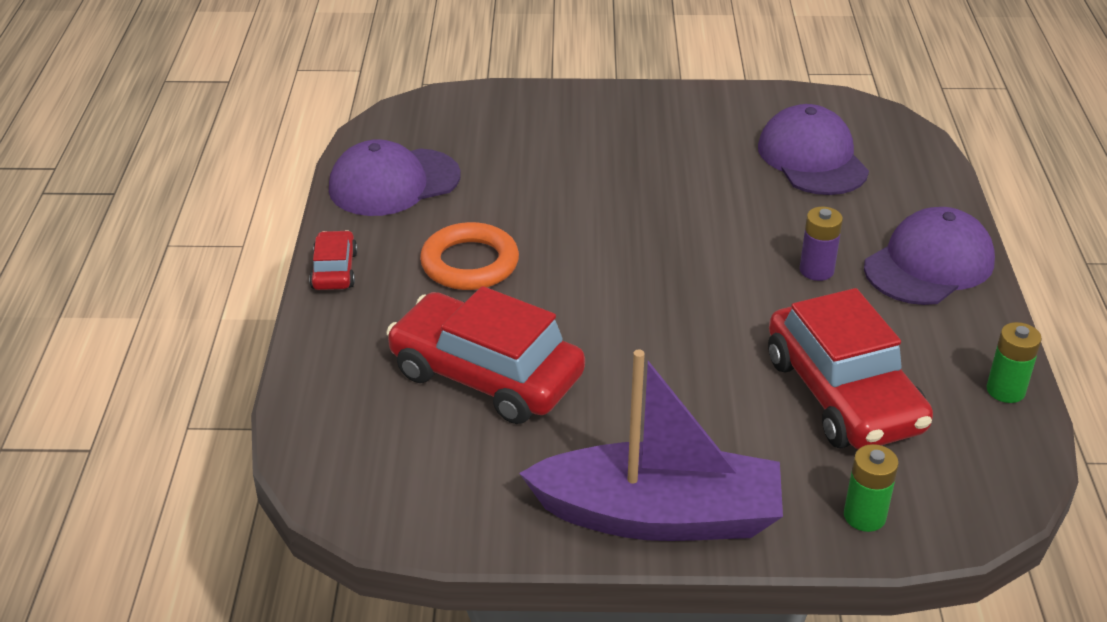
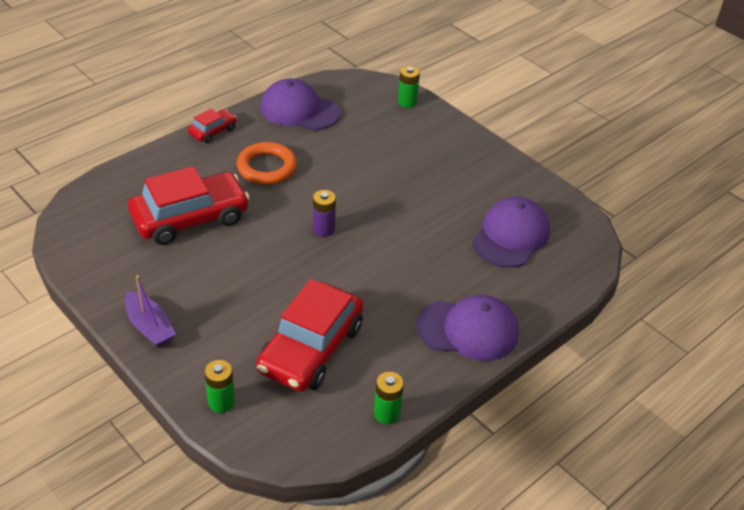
camera: 45 degrees right, 5 degrees up
(486, 375) = (190, 218): red car -> red car turned 75 degrees clockwise
(494, 102) = (407, 102): none -> green battery
(659, 515) = (149, 327): purple boat -> purple boat, size x0.52
(816, 270) = (407, 288): purple battery -> purple battery (323, 229)

